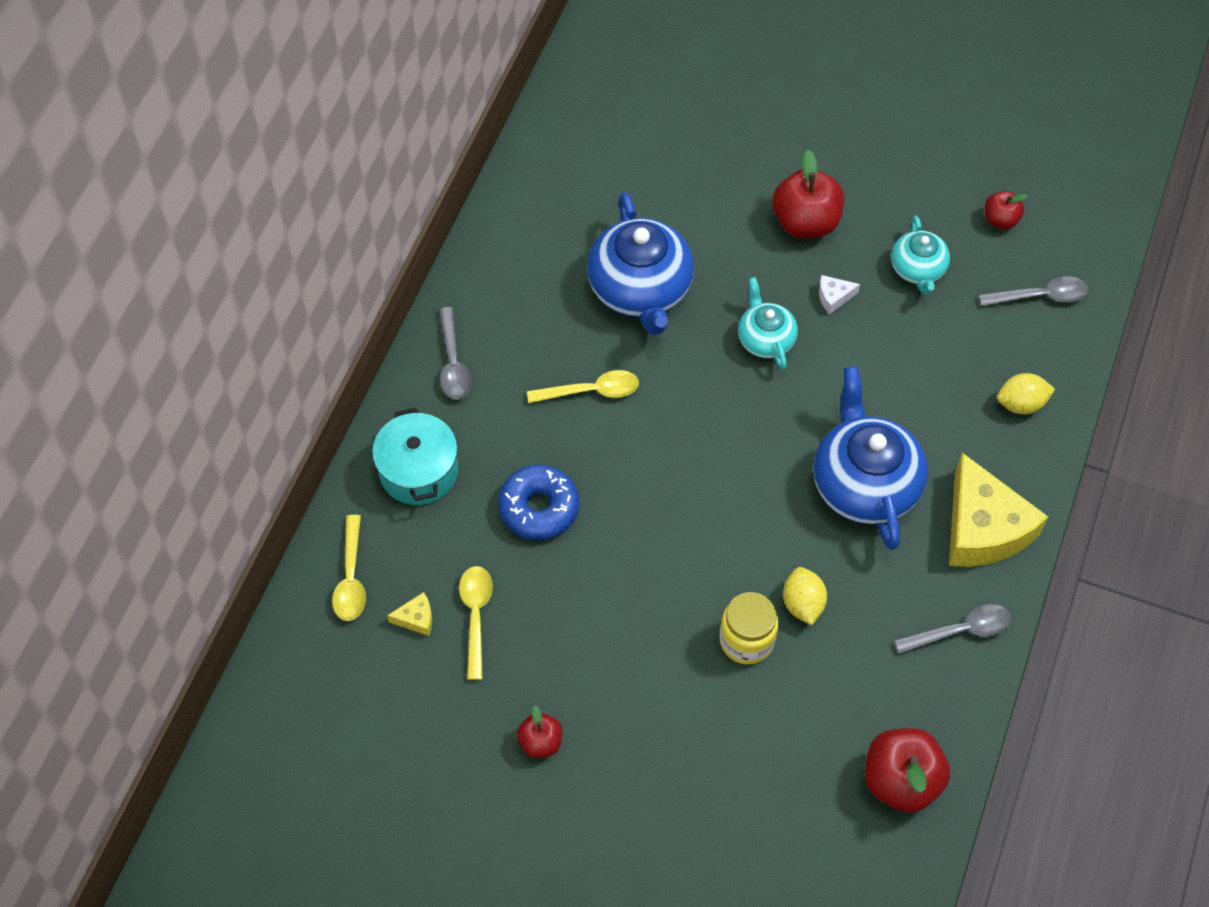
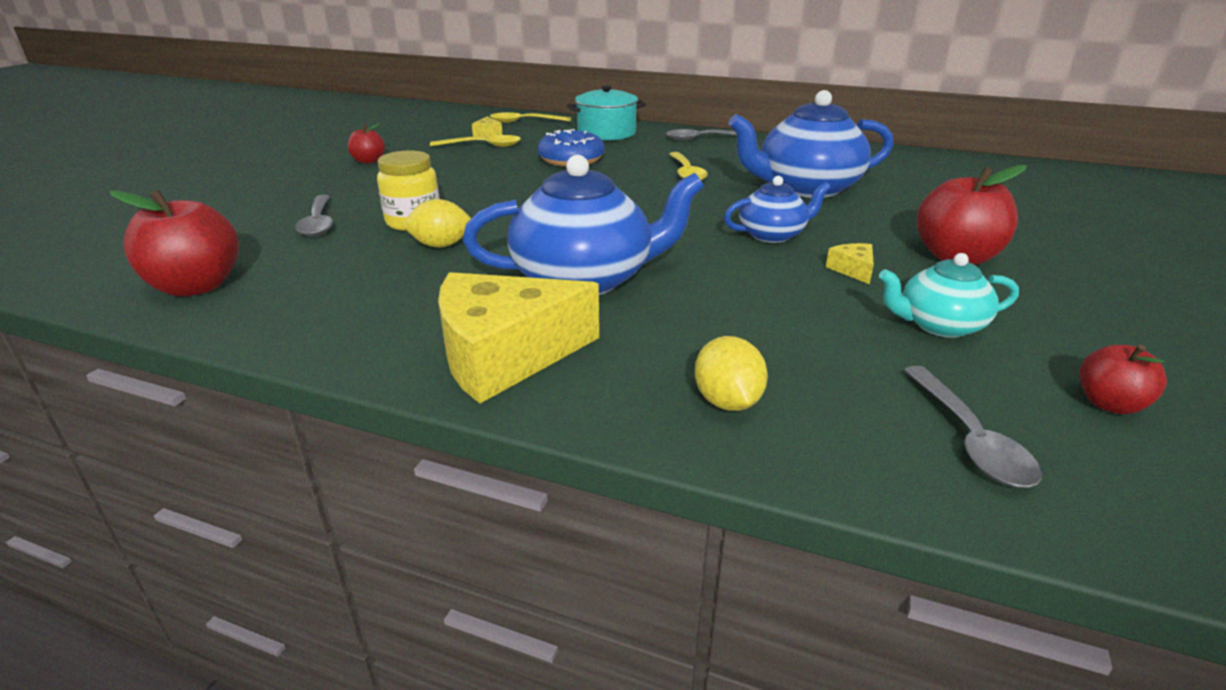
camera: 90 degrees right, 30 degrees down
(765, 339) = (772, 235): turquoise teapot -> blue teapot
(833, 297) = (853, 270): white cheese -> yellow cheese
(960, 631) = (357, 330): grey spoon -> grey spoon (318, 223)

